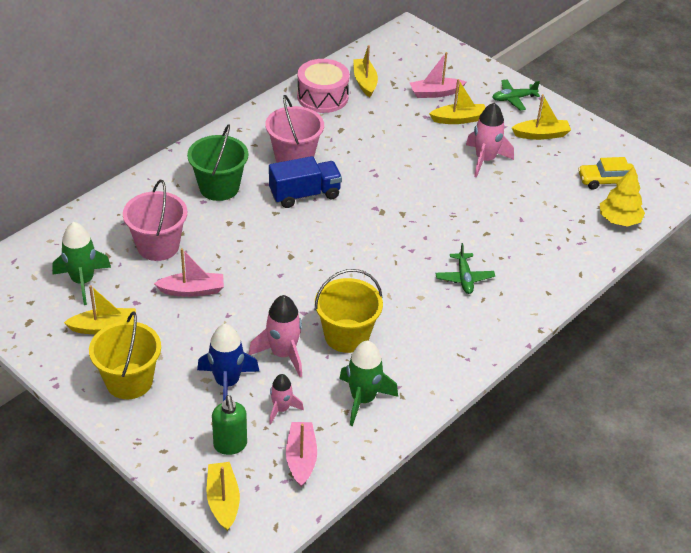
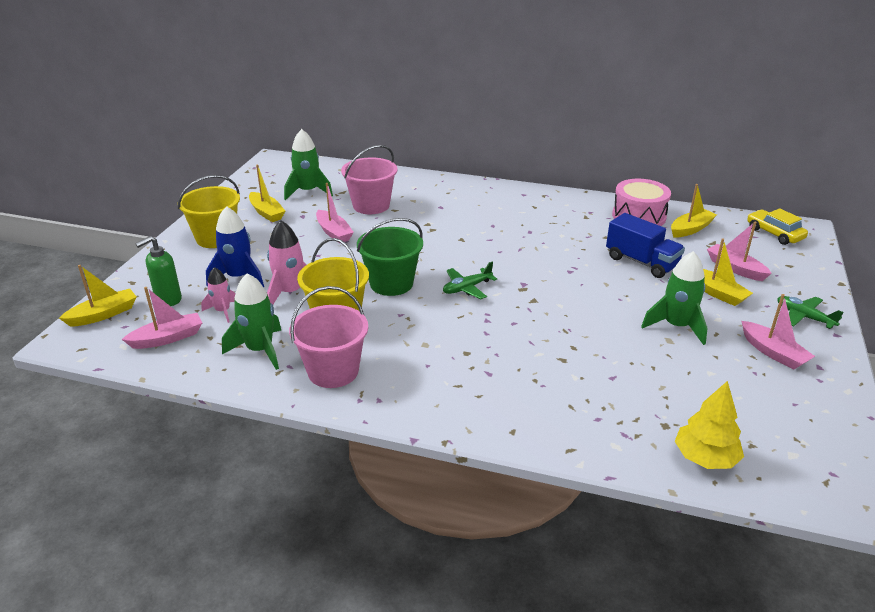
camera: 65 degrees right, 10 degrees down
(219, 187) = (464, 208): green bucket -> green bucket (391, 283)
(294, 157) = (541, 227): pink bucket -> pink bucket (333, 371)
(305, 194) = (500, 245): blue truck -> blue truck (641, 262)
(464, 278) = (478, 364): green plane -> green plane (467, 288)
(485, 160) = (676, 326): pink rocket -> green rocket
(541, 135) = (773, 352): yellow boat -> pink boat
(606, 180) = (764, 426): yellow car -> yellow car (774, 233)

